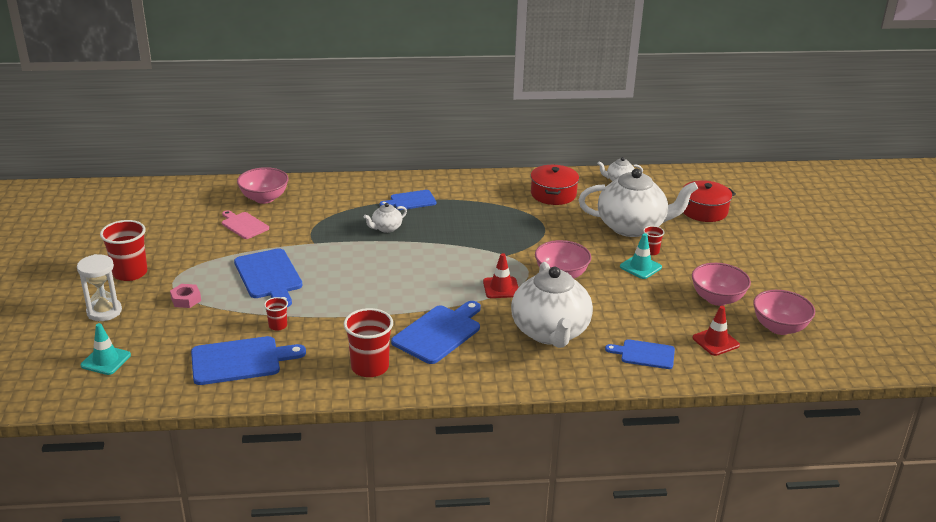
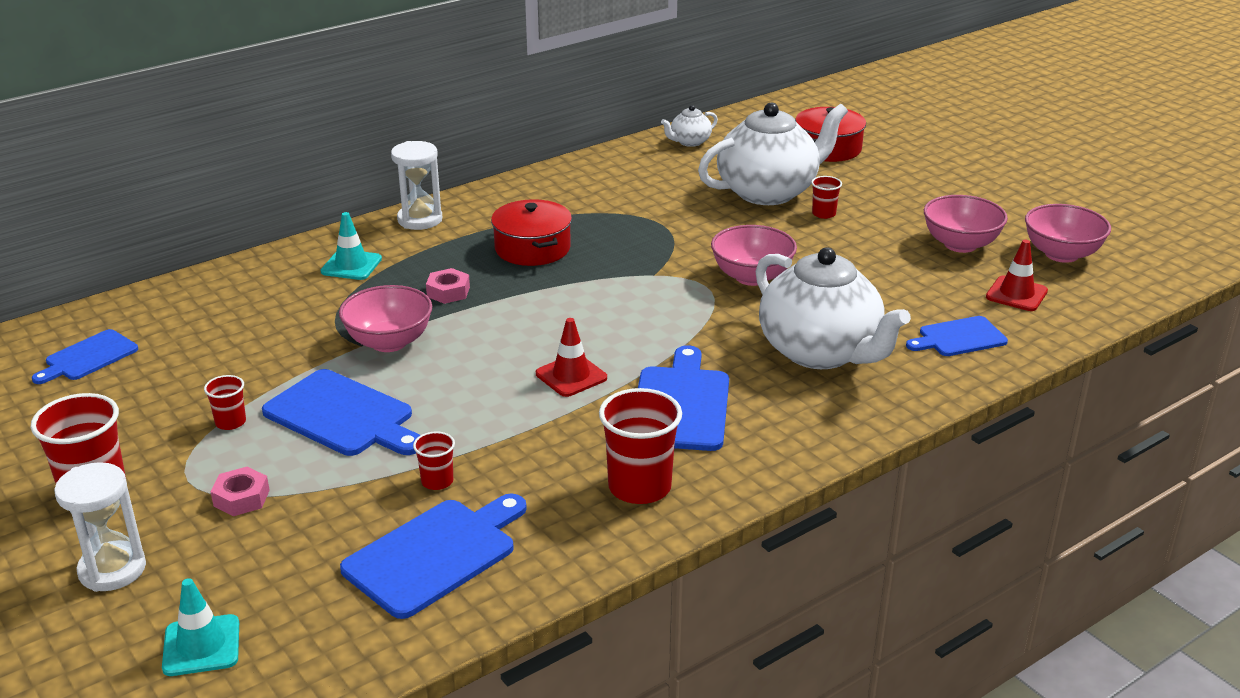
camera: 30 degrees left, 0 degrees up
(217, 261) = (230, 422): none -> red cup
(243, 225) = (217, 356): pink cutting board -> none
(264, 198) = (209, 307): pink bowl -> pink bowl (389, 342)
(386, 228) = (448, 292): white teapot -> pink nut
(410, 201) = (442, 245): blue cutting board -> blue cutting board (88, 357)
(414, 182) = (420, 220): none -> white hourglass
(501, 288) = (695, 318): red traffic cone -> red traffic cone (571, 376)
(553, 194) = (626, 181): red pot -> red pot (532, 248)
(640, 267) = (833, 236): turquoise traffic cone -> turquoise traffic cone (351, 265)

